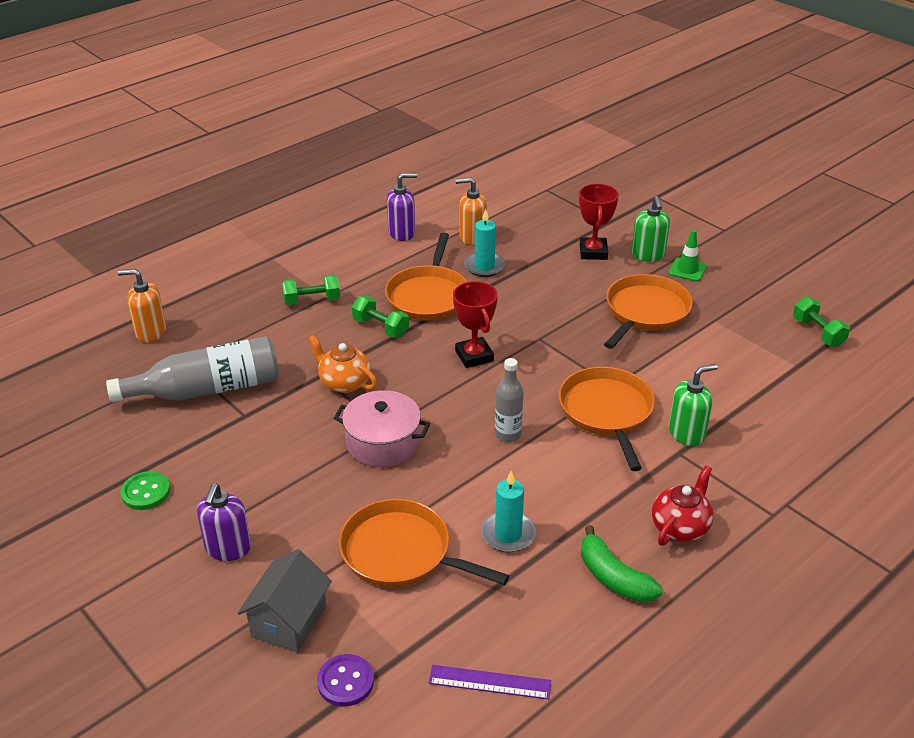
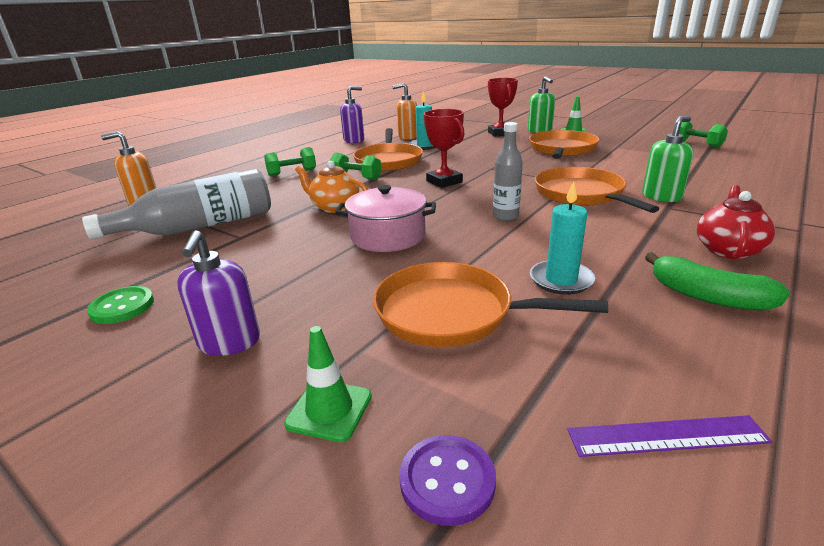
camera: 10 degrees left, 10 degrees down
(289, 621) = (329, 410): grey house -> green traffic cone

